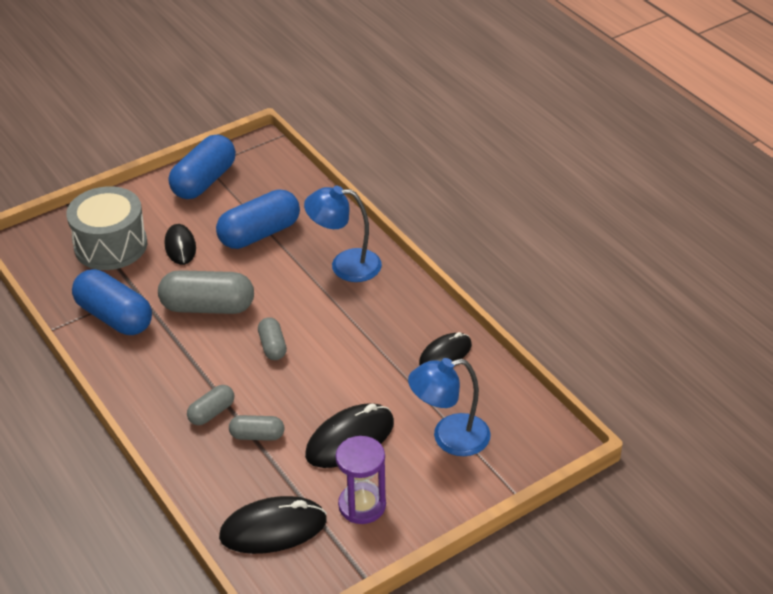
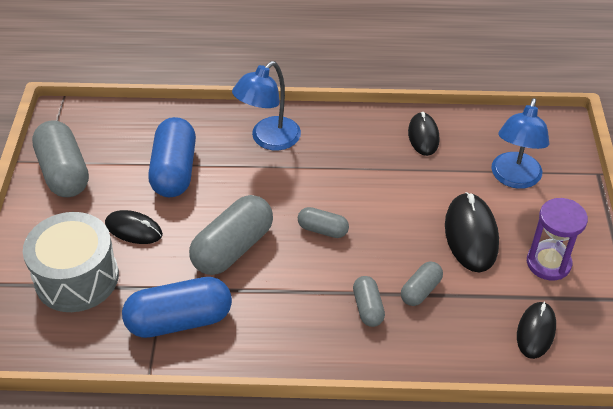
camera: 55 degrees left, 5 degrees up
(204, 181) = (64, 172): blue capsule -> grey capsule
(273, 529) = (536, 331): black mouse -> black mouse, size x0.65

